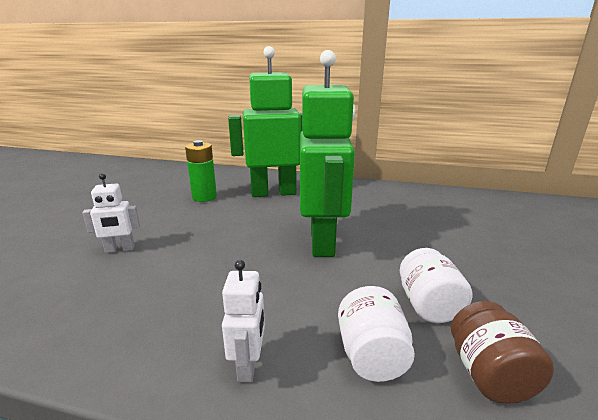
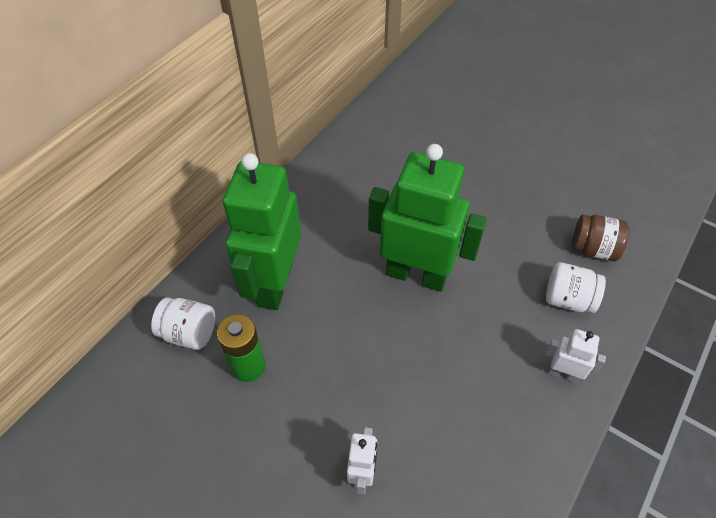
camera: 70 degrees left, 30 degrees up
(428, 306) = (528, 244): white jar -> white jar (189, 333)

